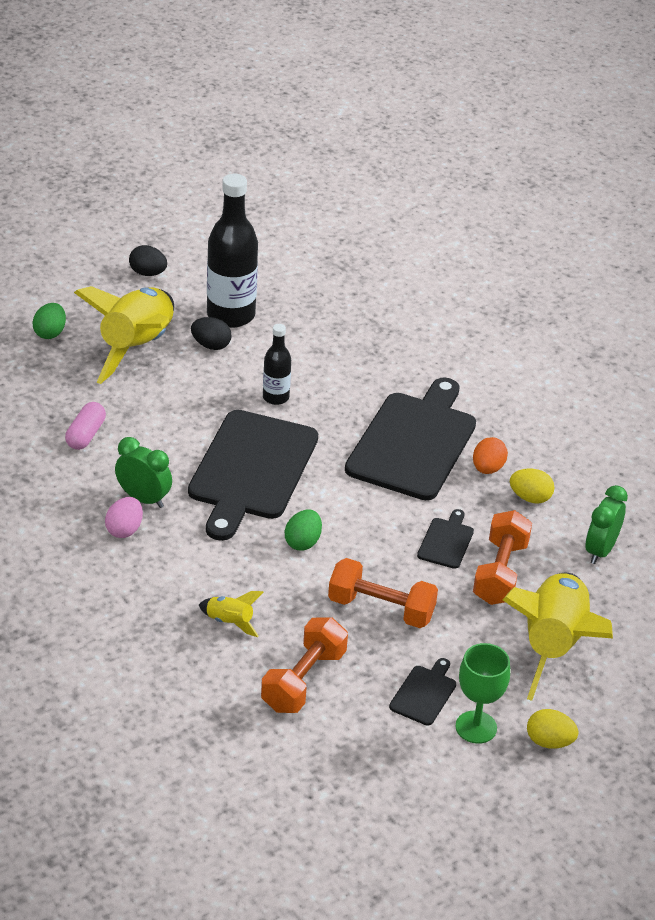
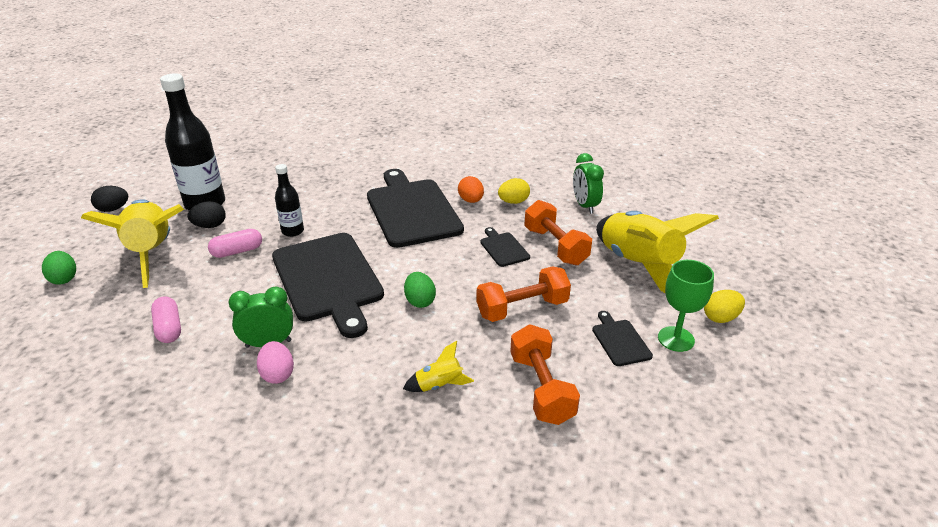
camera: 40 degrees left, 5 degrees down
(206, 390) = (237, 251): none -> pink capsule

